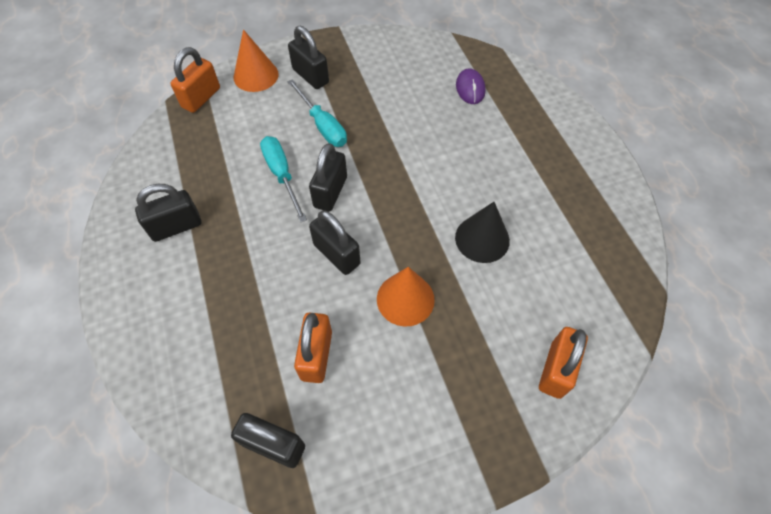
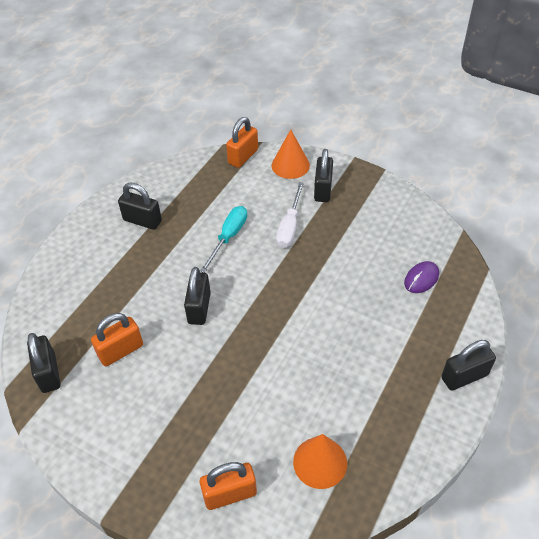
camera: 50 degrees right, 10 degrees down
(201, 98) = (243, 156): orange padlock -> orange padlock turned 45 degrees counterclockwise
(322, 126) = (289, 226): turquoise screwdriver -> white screwdriver
(330, 192) = (242, 270): black padlock -> black padlock (464, 376)
(405, 299) = (202, 367): orange cone -> orange cone (320, 462)
(482, 239) = (293, 378): black cone -> none

